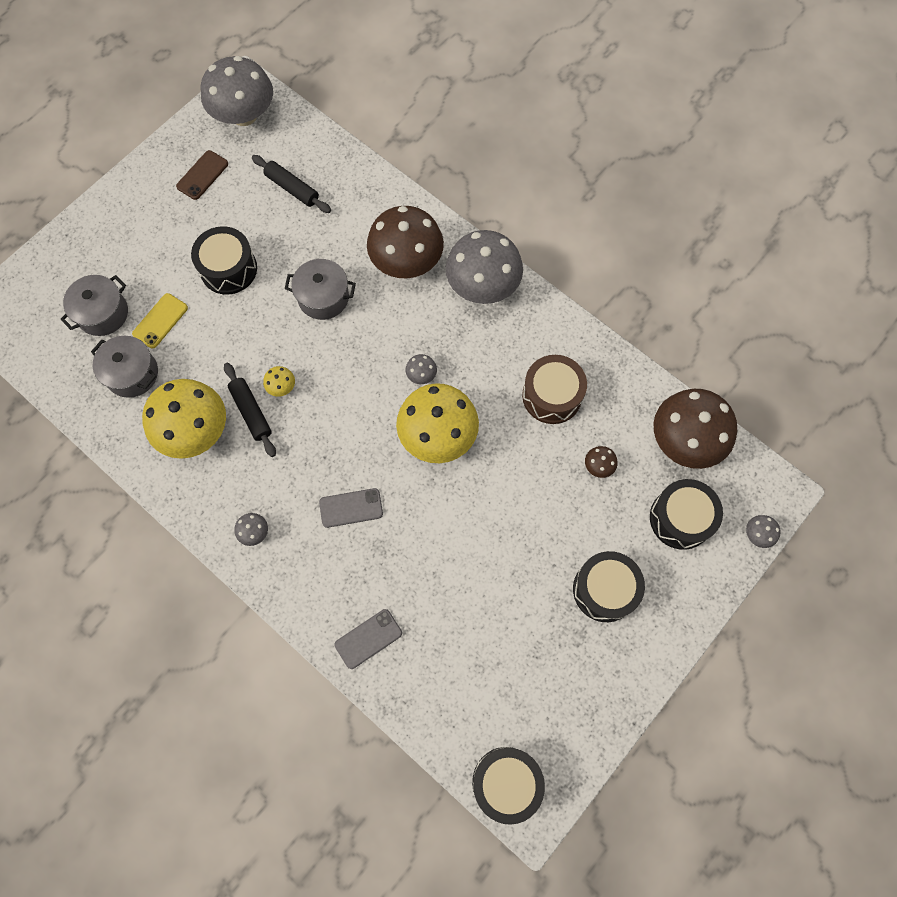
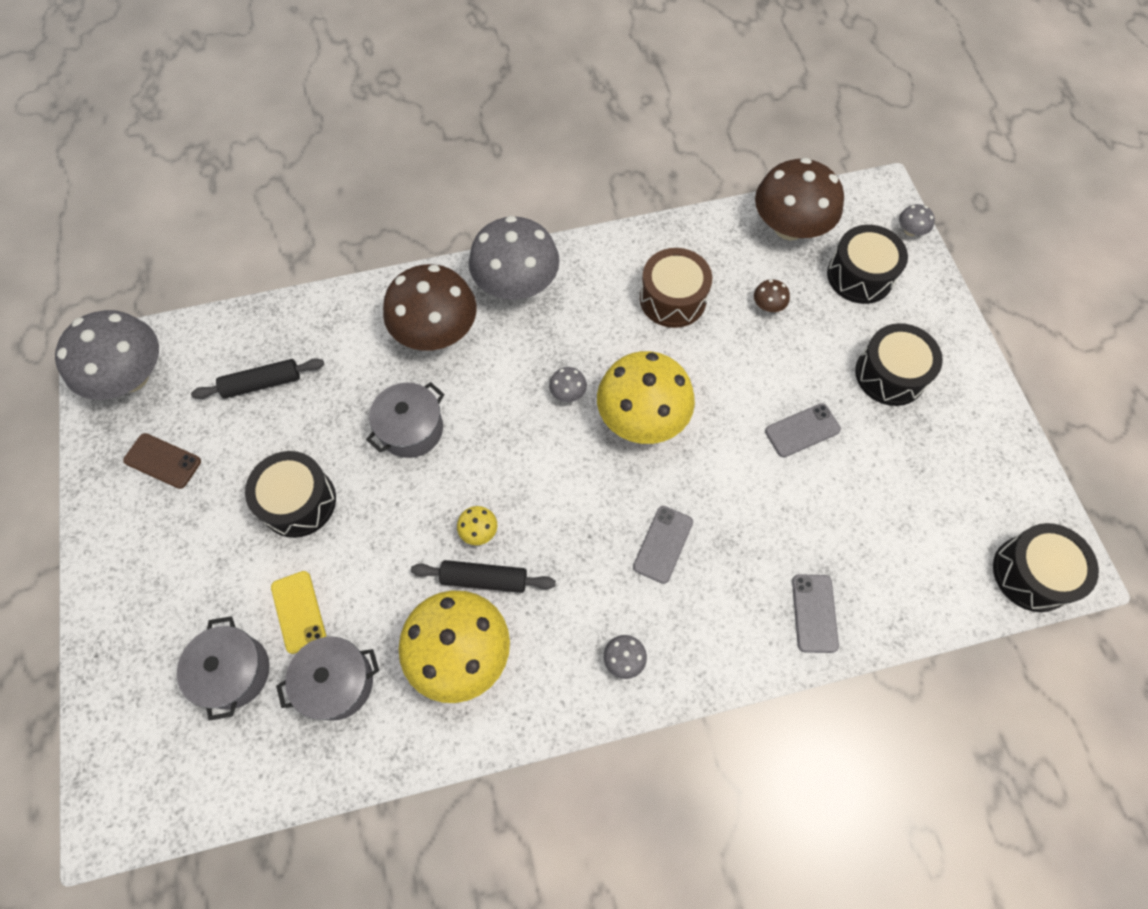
camera: 55 degrees left, 5 degrees down
(202, 175) = (163, 461): brown phone -> brown phone turned 45 degrees counterclockwise
(507, 551) = (802, 430): none -> grey phone

